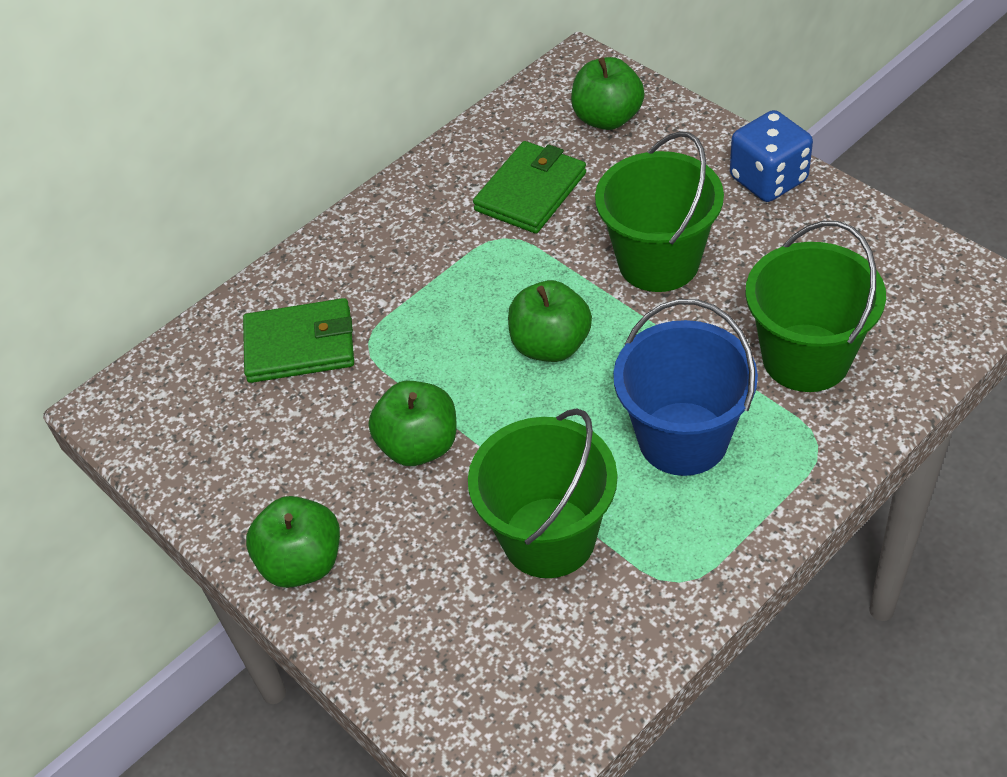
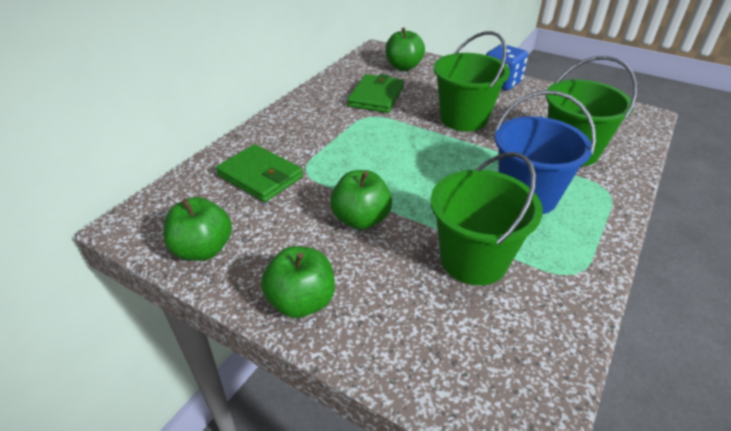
camera: 20 degrees left, 10 degrees down
(300, 345) = (260, 176): green wallet -> green wallet turned 60 degrees clockwise
(551, 345) = (422, 160): green apple -> green apple (203, 249)

